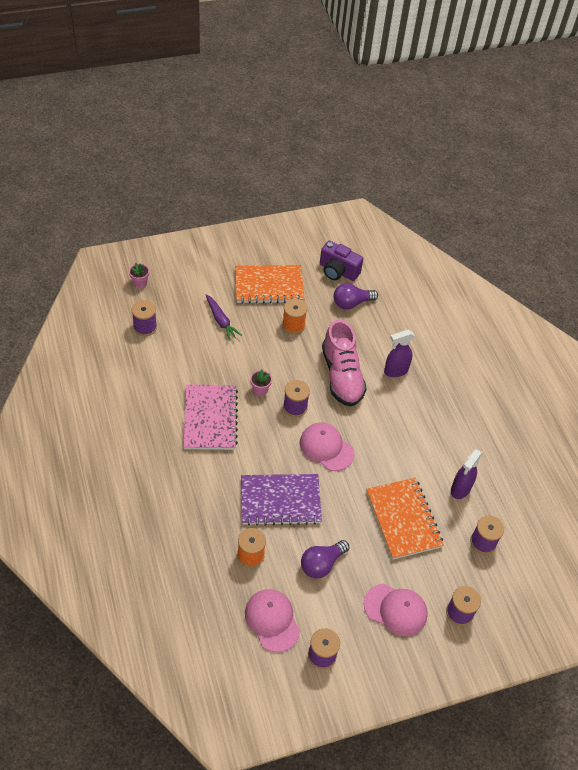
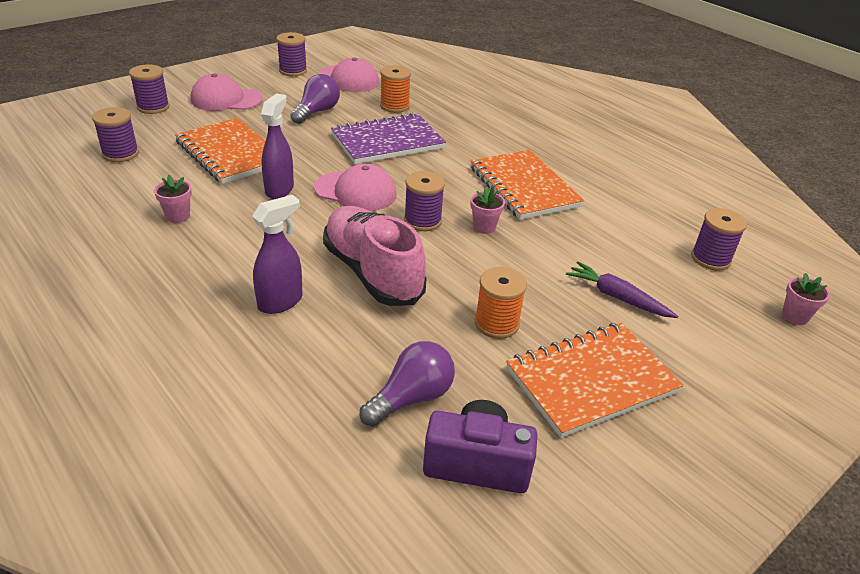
camera: 160 degrees right, 15 degrees down
(210, 418) = (523, 187): pink notebook -> orange notebook
(444, 456) = (178, 216): none -> pink flower pot
(460, 489) = (152, 190): purple spray bottle -> purple spray bottle (279, 189)

